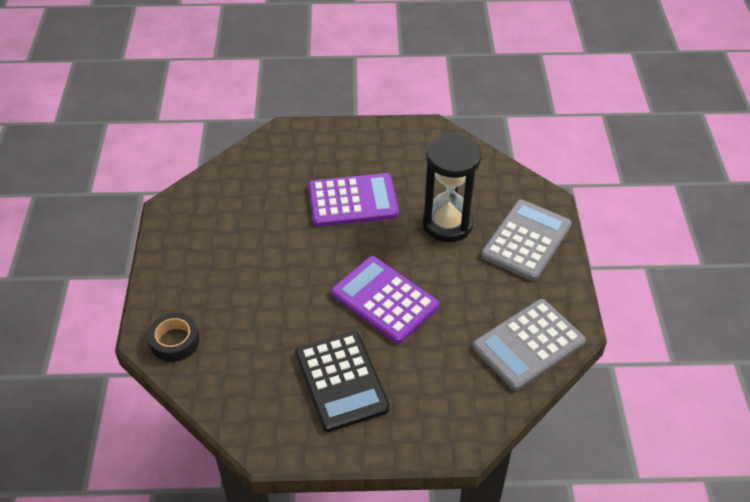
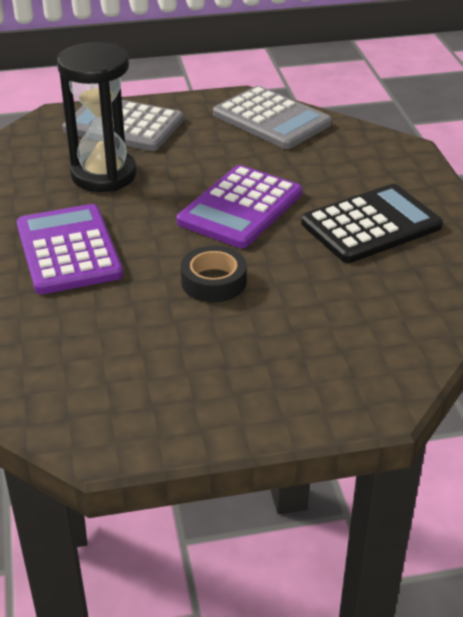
camera: 100 degrees left, 10 degrees down
(175, 341) = (374, 373): black tape -> black tape (213, 281)

